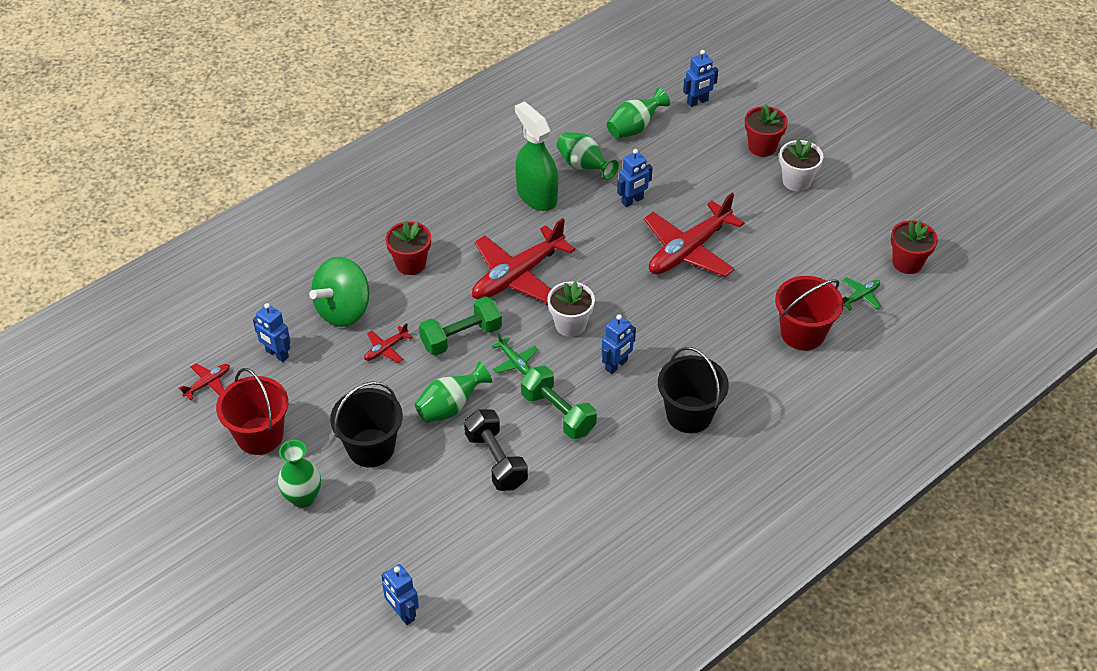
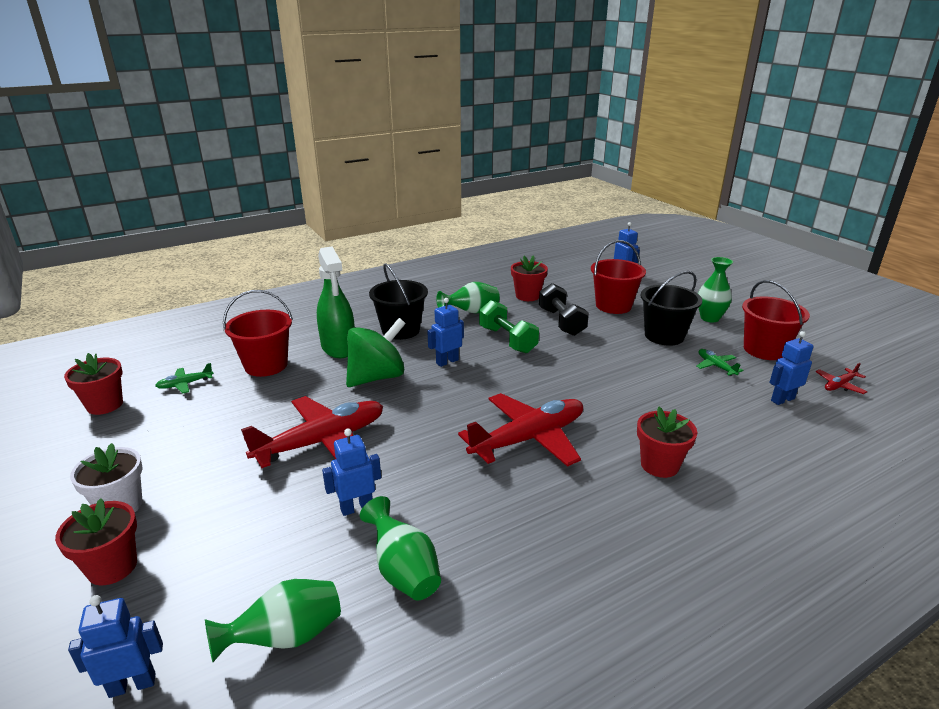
camera: 170 degrees left, 20 degrees down
(277, 354) = (782, 399): blue robot -> blue robot turned 75 degrees counterclockwise
(343, 310) = (727, 428): green spinning top -> green spinning top (377, 377)
(386, 349) = (669, 392): red plane -> none
(426, 511) = (613, 306): none -> red bucket
(450, 407) = (600, 351): green vase -> green vase (471, 312)
(461, 337) = (592, 394): green dumbbell -> none
(515, 362) = (540, 372): green plane -> green plane (716, 366)
(536, 195) = (488, 532): green spray bottle -> green spray bottle (338, 347)
(546, 521) = (527, 296): none -> red flower pot
(570, 325) = (480, 392): white flower pot -> none

